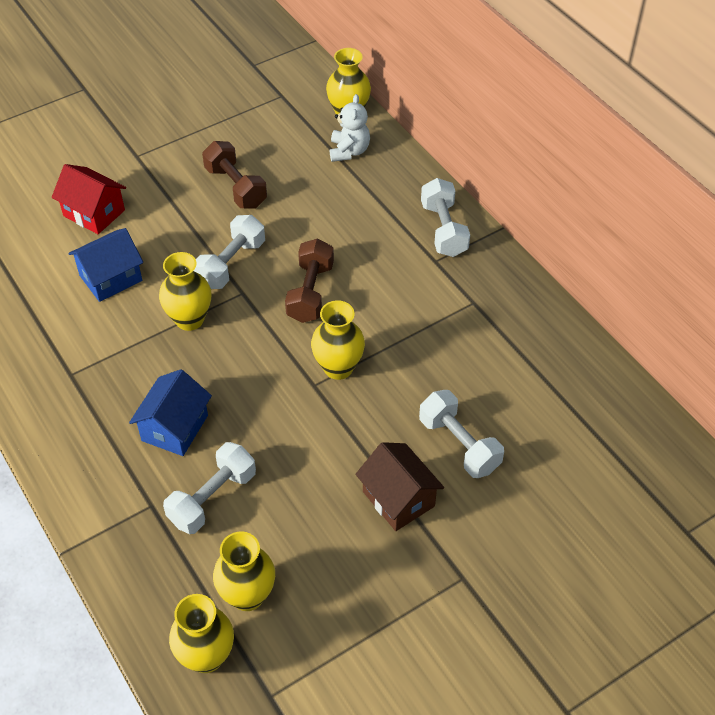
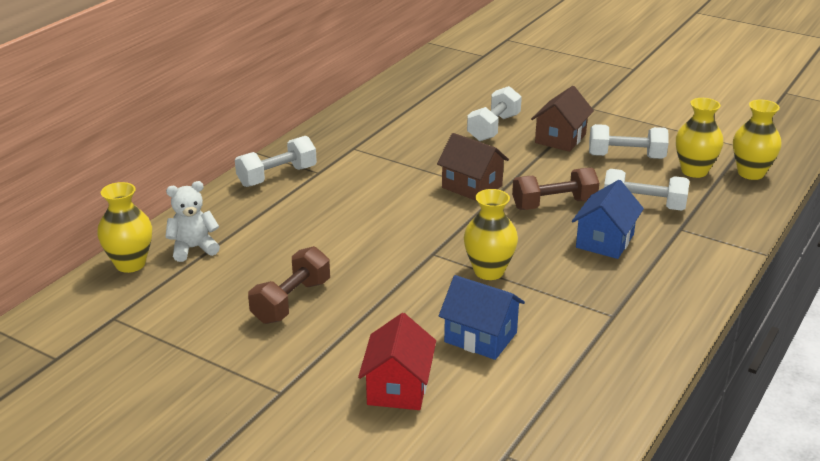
camera: 115 degrees left, 20 degrees down
(175, 428) = (604, 241): blue house -> blue house turned 60 degrees counterclockwise
(231, 264) = (402, 270): white dumbbell -> white dumbbell (626, 156)
(310, 292) = (403, 219): brown dumbbell -> brown dumbbell (554, 204)
(338, 368) = (472, 187): yellow vase -> brown house

